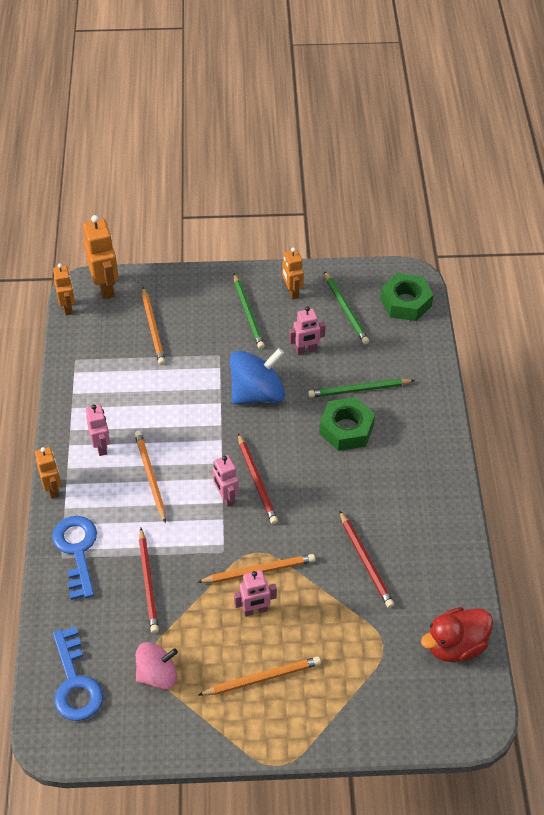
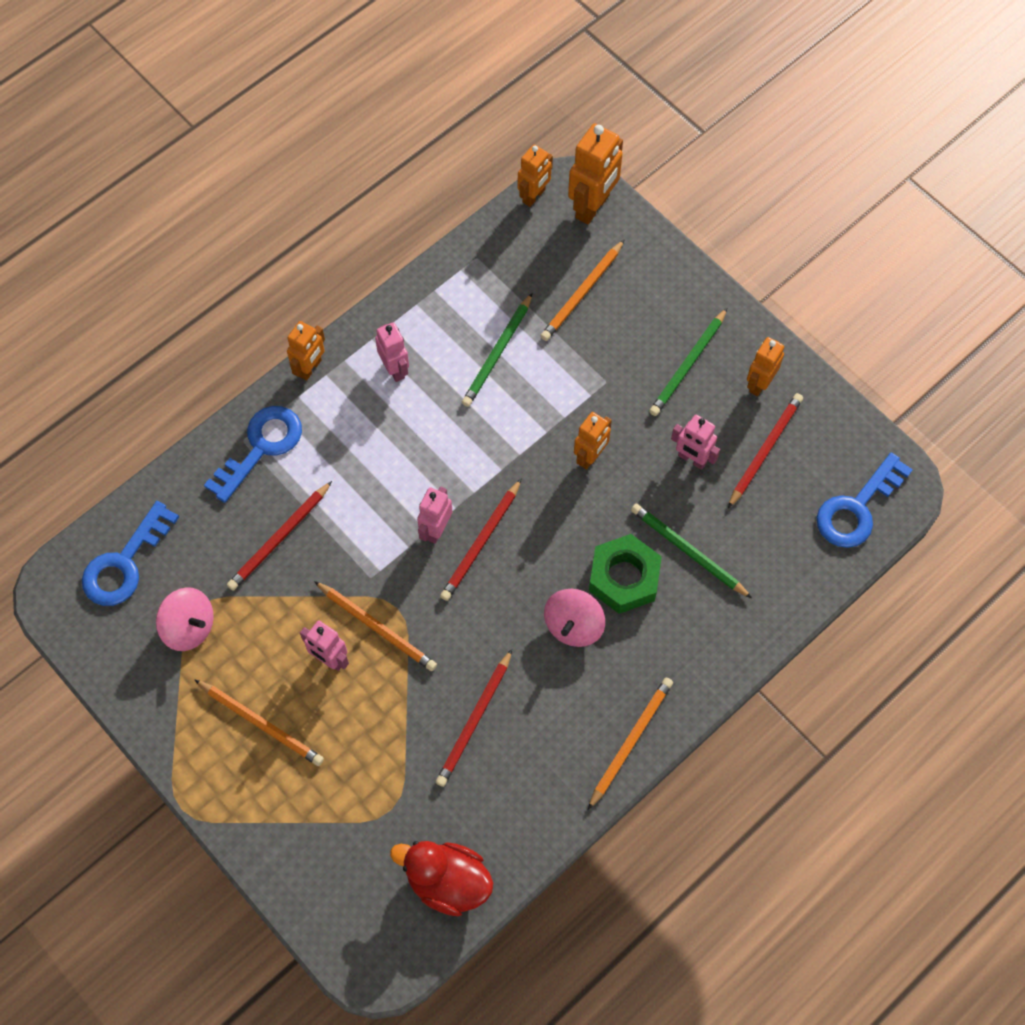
camera: 50 degrees right, 15 degrees up
(101, 447) = (395, 369): pink robot -> pink robot turned 60 degrees counterclockwise
(150, 476) = (399, 441): orange pencil -> orange pencil (630, 741)
(257, 393) = (590, 457): blue spinning top -> orange robot
(333, 316) = (765, 450): none -> red pencil
(346, 310) = (786, 455): green pencil -> green pencil (498, 353)
(352, 472) = (573, 625): none -> pink spinning top
(405, 302) = (857, 508): green nut -> blue key

